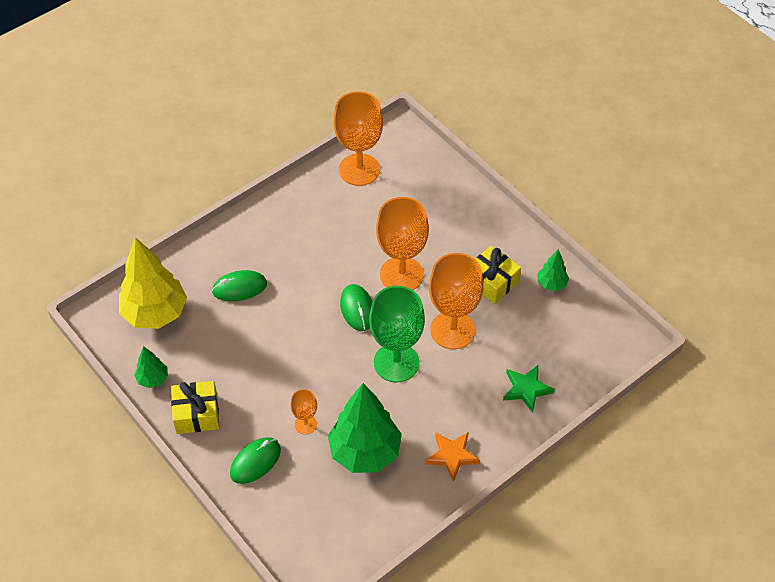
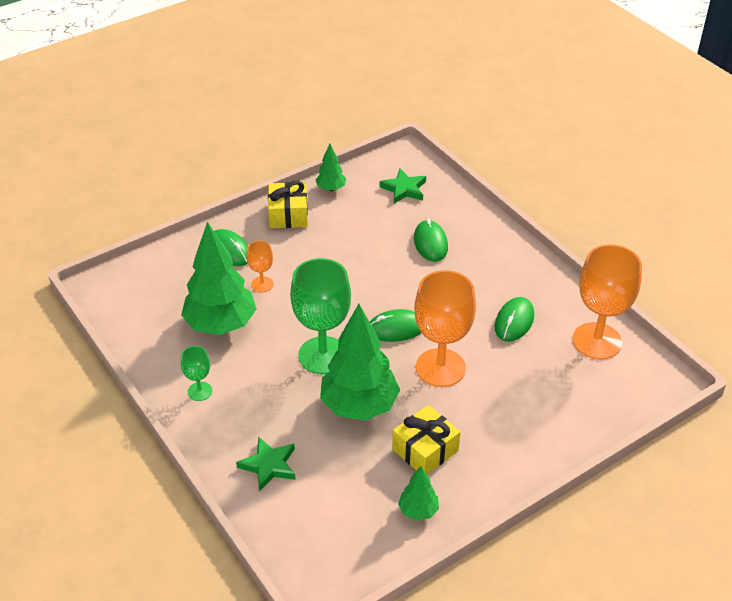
camera: 95 degrees right, 10 degrees down
(155, 313) = (404, 189): yellow tree -> green star
(341, 224) = (514, 322): none -> green mouse
(452, 330) = (359, 406): orange goblet -> green tree
(452, 456) = (200, 391): orange star -> green goblet

